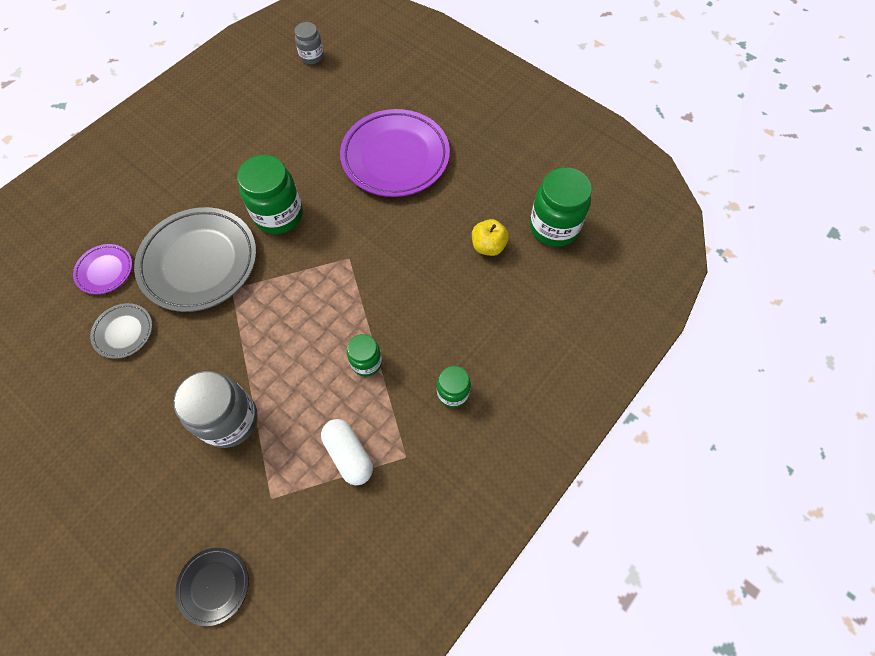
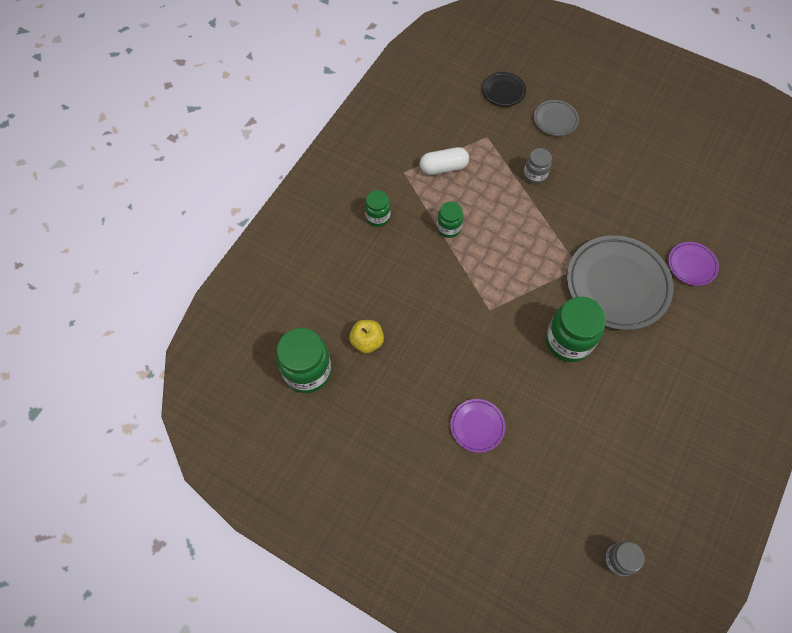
camera: 170 degrees right, 0 degrees up
(123, 332) = (645, 220): grey plate -> grey plate (555, 120)
(230, 420) = (535, 175): grey jar -> grey jar, size x0.56
(348, 455) = (443, 167): white capsule -> white capsule turned 60 degrees counterclockwise
(395, 157) = (477, 426): purple plate -> purple plate, size x0.48

